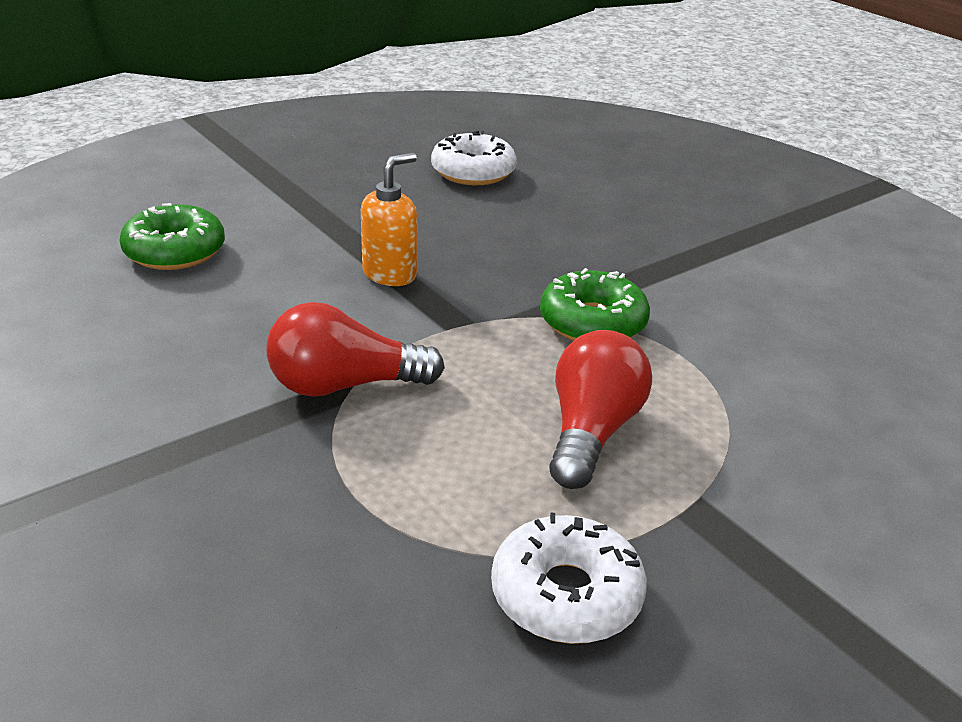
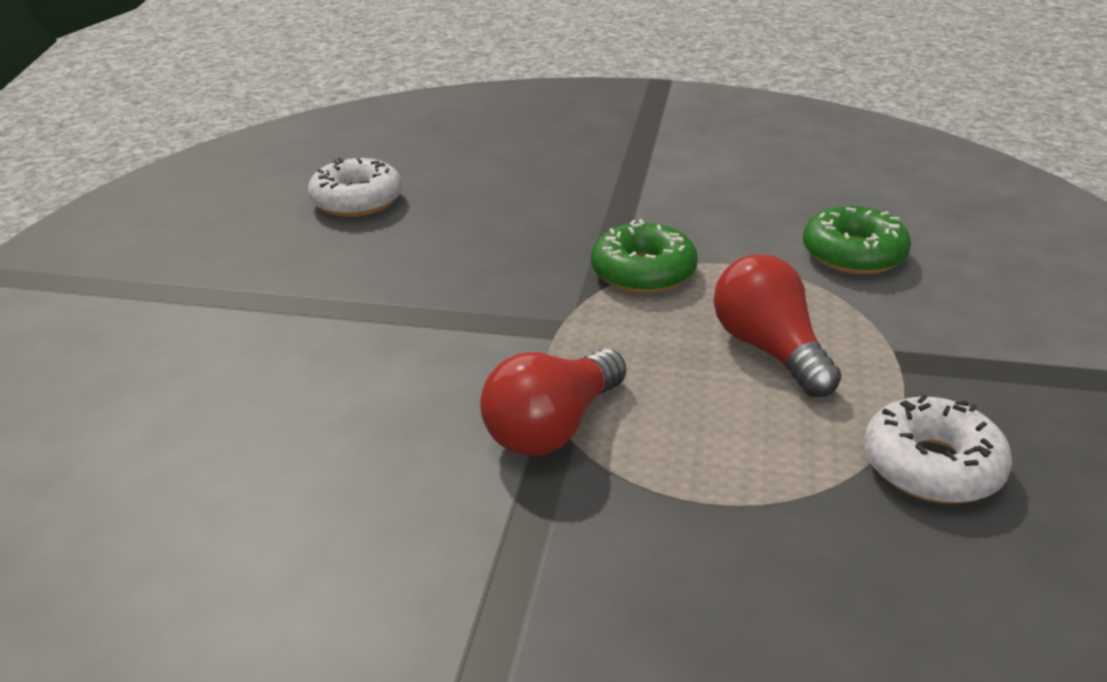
camera: 40 degrees left, 0 degrees up
(175, 251) = (191, 409): green donut -> green donut (853, 254)
(390, 274) = (433, 319): orange soap dispenser -> none

